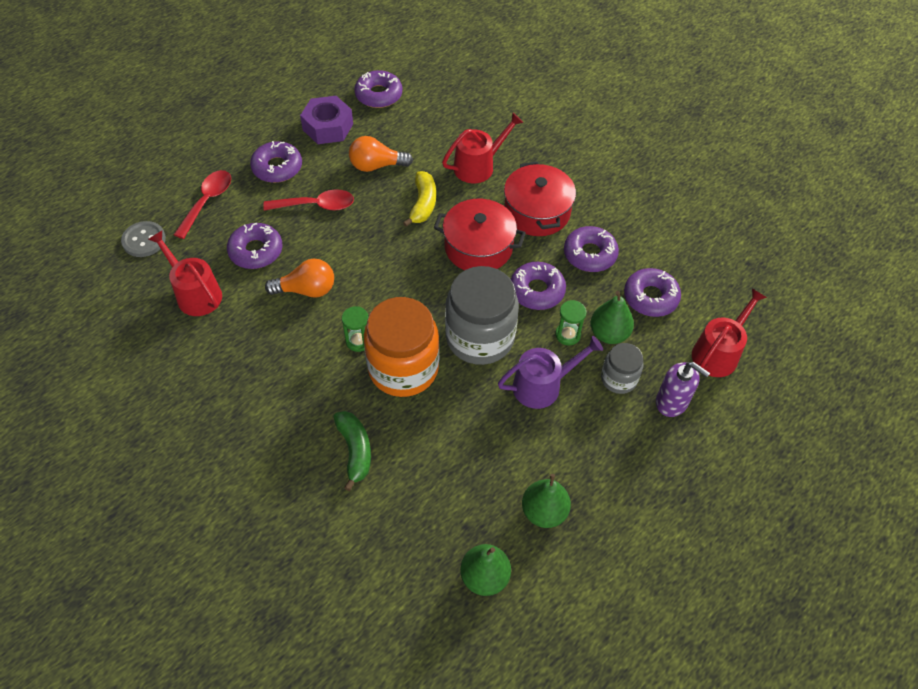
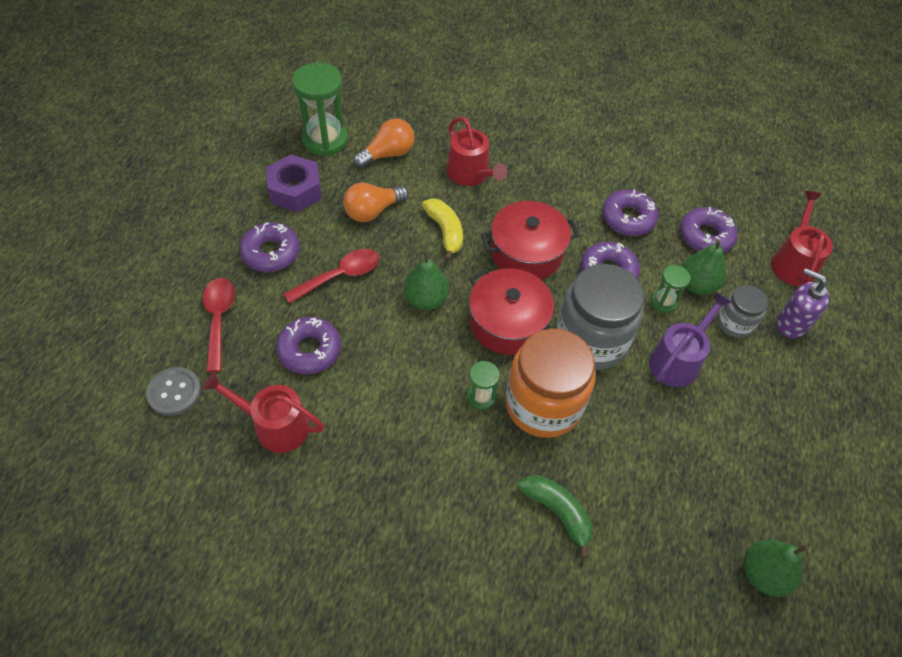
camera: 30 degrees left, 0 degrees up
(306, 290) = (391, 368): orange light bulb -> orange light bulb (388, 154)
(378, 95) = (325, 140): purple donut -> green hourglass
(478, 166) = (471, 174): red watering can -> red watering can turned 120 degrees clockwise
(537, 212) = (554, 197): red pot -> red pot (508, 323)
(544, 511) = (766, 481): green pear -> green pear (426, 299)
(672, 402) = (791, 324): purple soap dispenser -> purple soap dispenser turned 150 degrees counterclockwise

